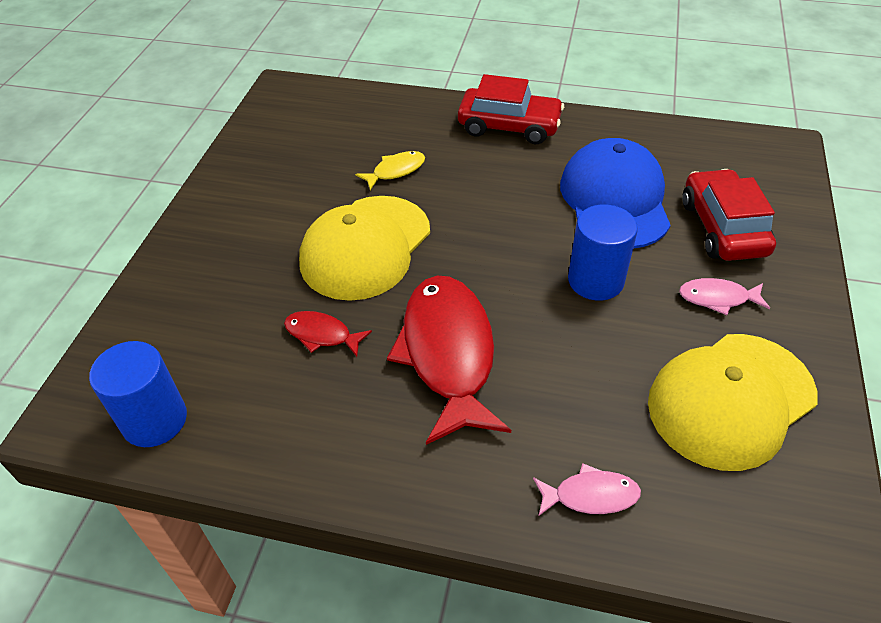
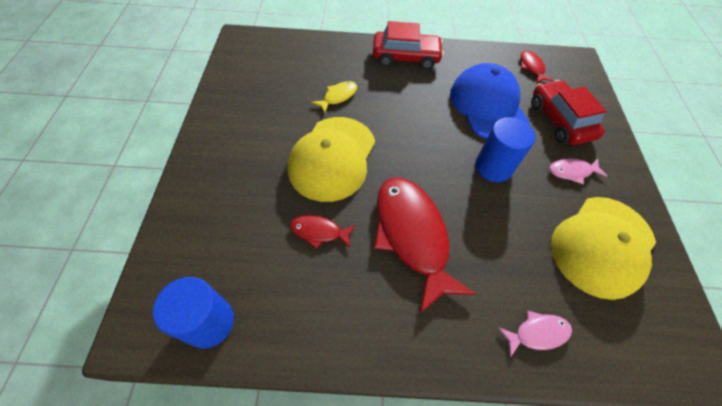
camera: 15 degrees left, 10 degrees up
(702, 152) = (532, 67): none -> red fish

